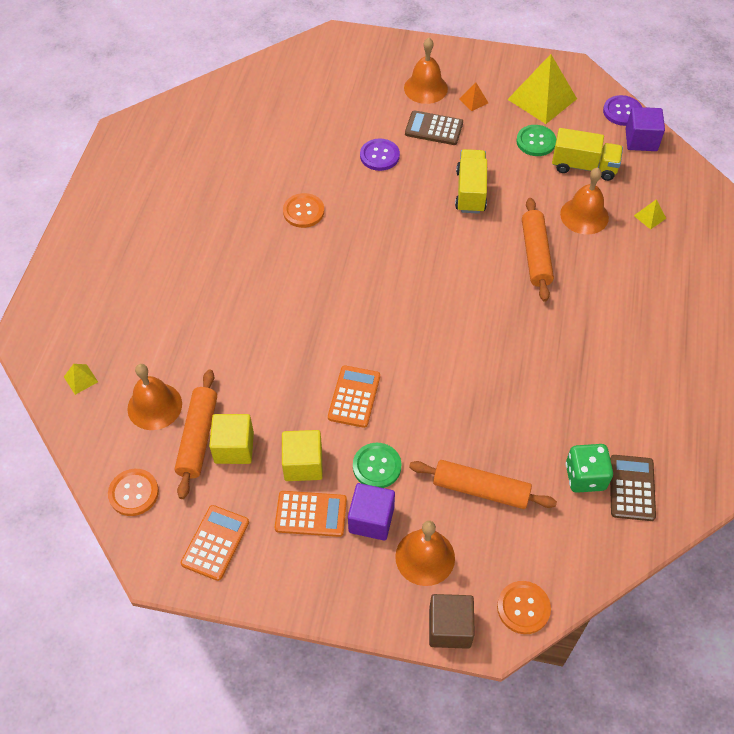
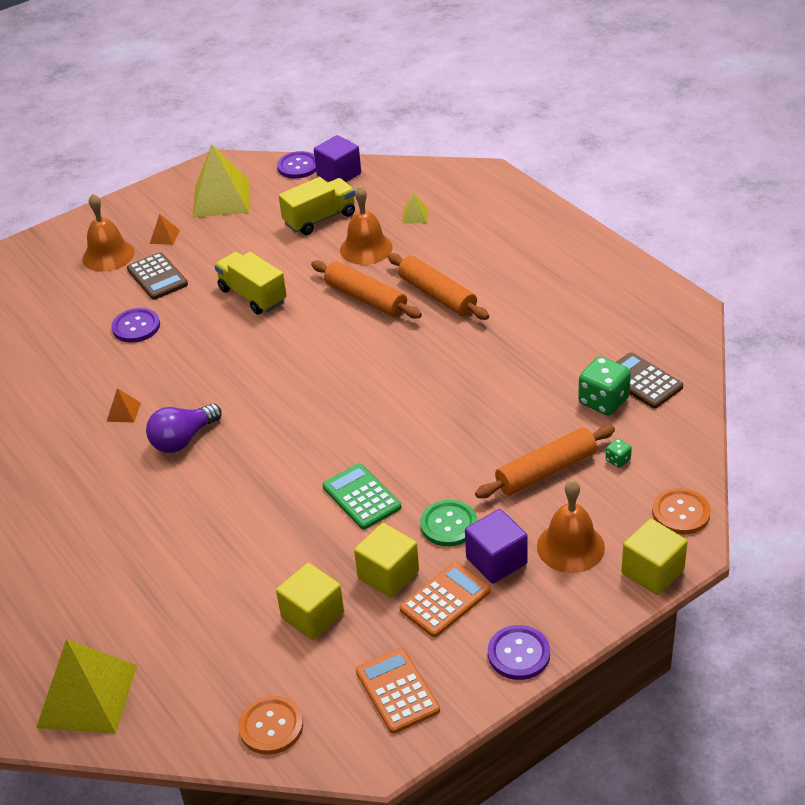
camera: 45 degrees left, 15 degrees down
(81, 379) = (87, 696): yellow pyramid -> yellow pyramid, size x2.34
(154, 406) = (194, 651): orange bell -> none
(198, 438) = (270, 637): orange rolling pin -> orange rolling pin (437, 295)
(303, 211) = (123, 412): orange button -> orange pyramid
(304, 593) = (518, 654): none -> purple button
(311, 261) = (183, 439): none -> purple light bulb
(354, 397) = (361, 497): orange calculator -> green calculator
(434, 128) = (157, 277): brown calculator -> brown calculator turned 90 degrees counterclockwise
(449, 628) = (652, 571): brown cube -> yellow cube
(535, 529) = (618, 460): none -> green dice
(536, 141) = (258, 229): green button -> none

